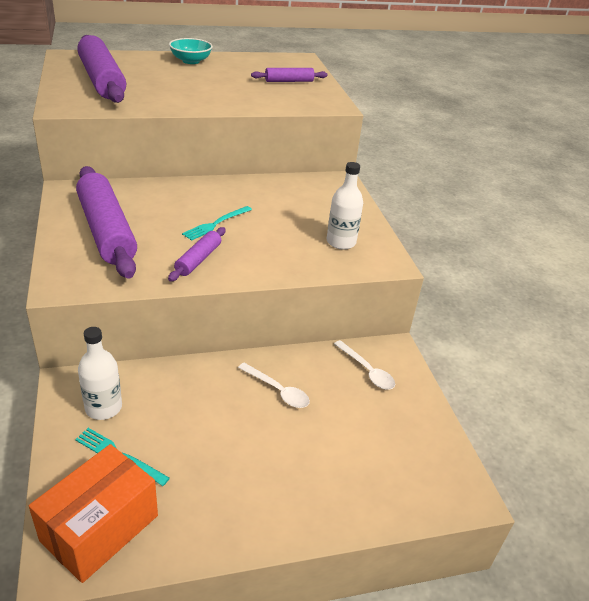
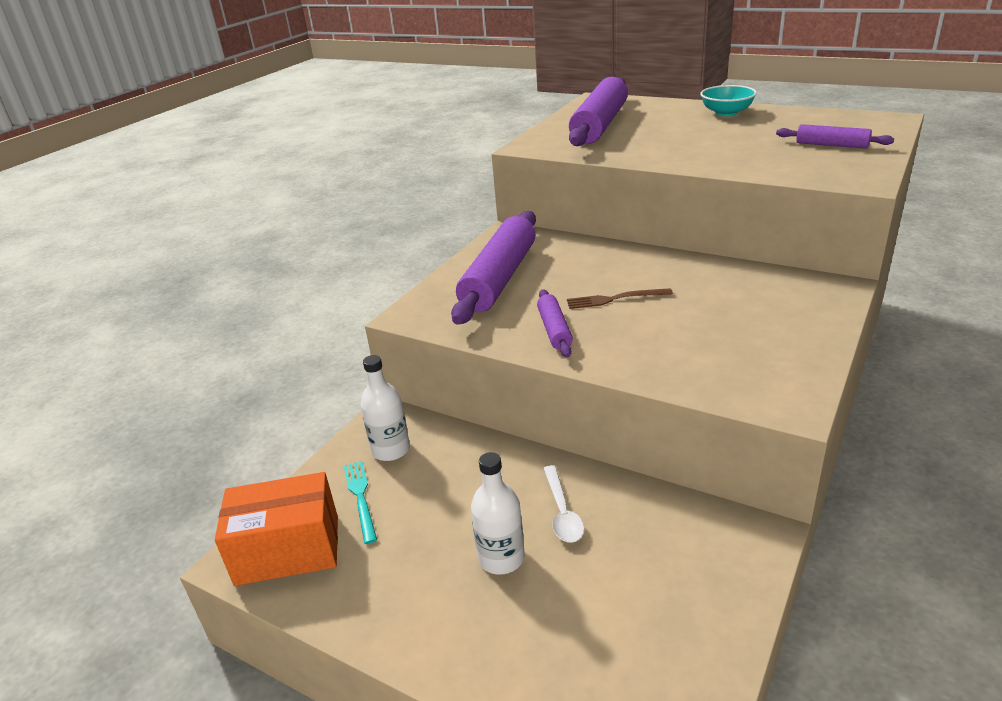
camera: 50 degrees right, 5 degrees down
(198, 260) = (554, 330): purple rolling pin -> purple rolling pin turned 75 degrees counterclockwise
(216, 224) = (615, 299): turquoise fork -> brown fork
(341, 242) = (749, 361): white bottle -> white bottle (501, 558)
(367, 371) = (694, 542): white spoon -> none

